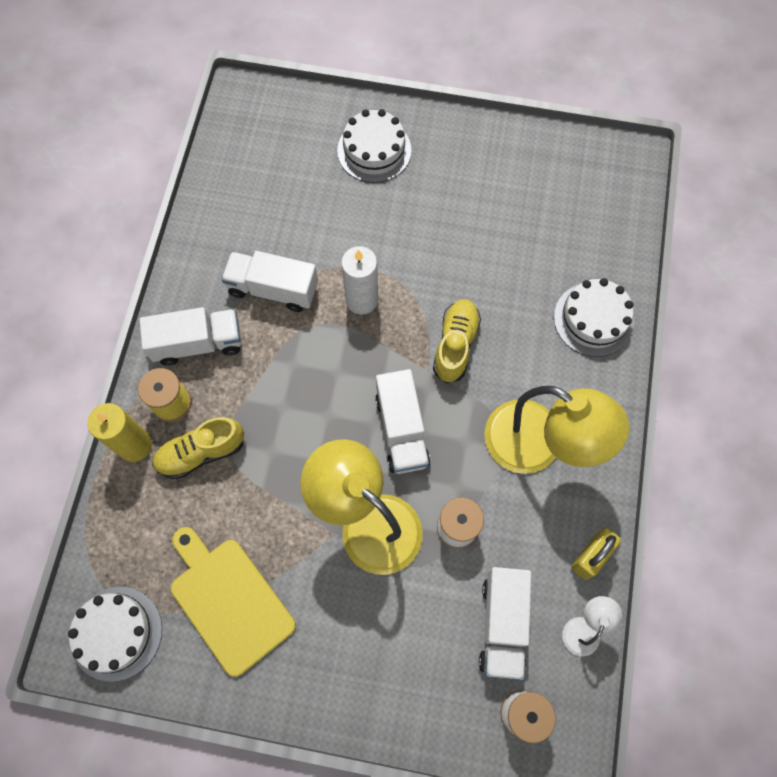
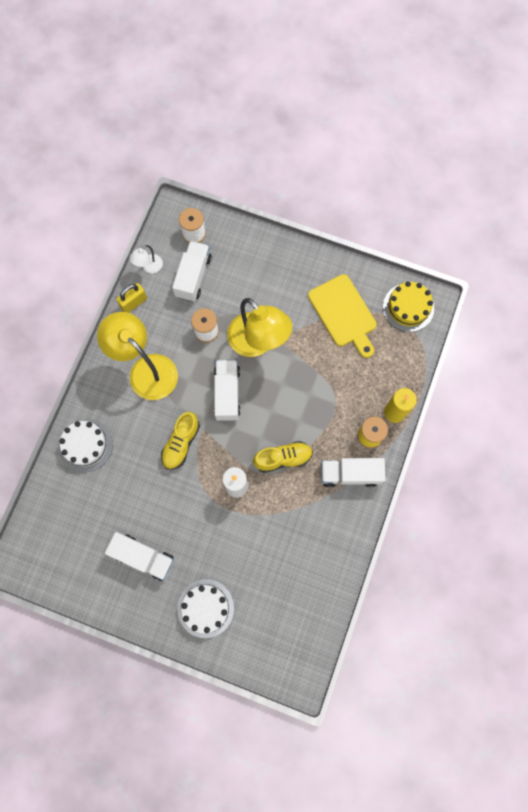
camera: 170 degrees left, 5 degrees up
(116, 633) = (408, 307): white cake -> yellow cake
(201, 452) = (353, 401): yellow shoe -> yellow shoe (283, 458)
(273, 289) = (295, 505): white truck -> white truck (143, 557)

